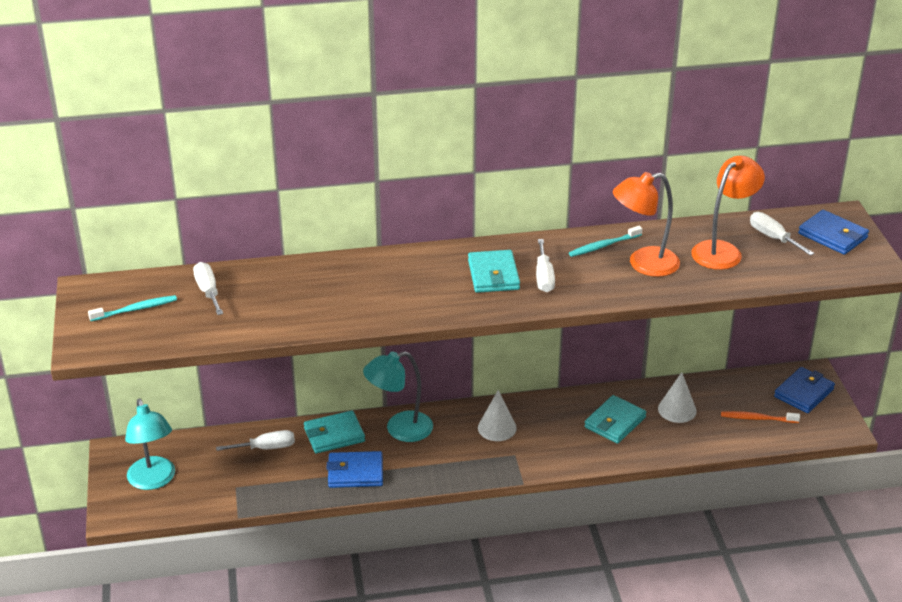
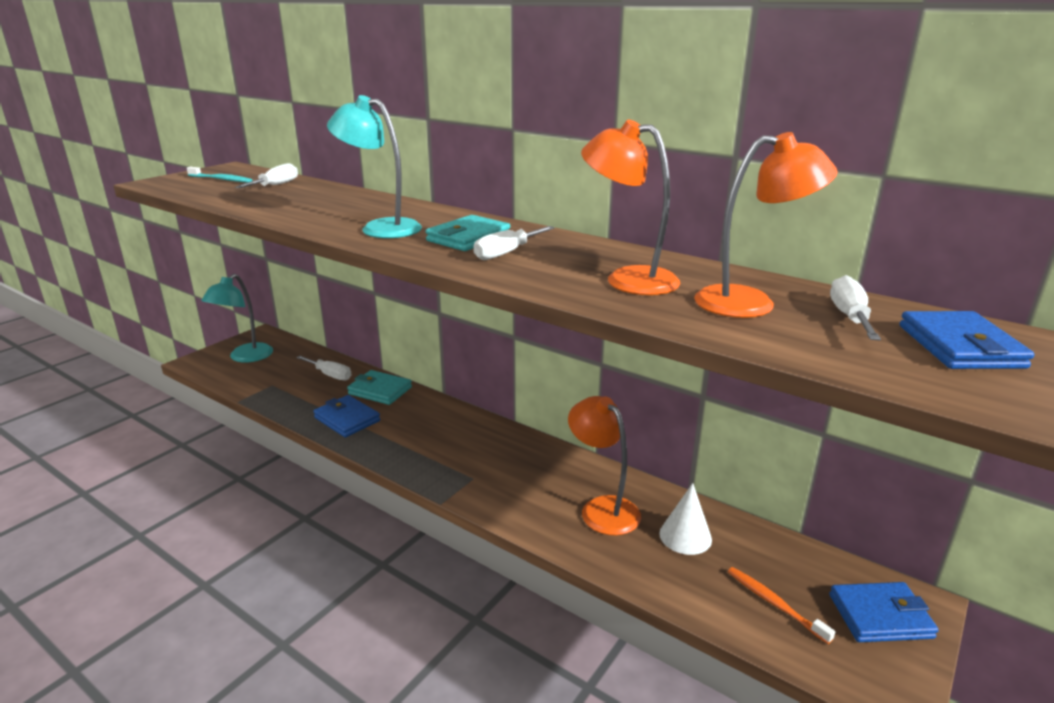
camera: 45 degrees right, 10 degrees down
(399, 429) = (425, 411): turquoise lamp -> turquoise lamp (381, 228)
(497, 428) = (494, 451): white cone -> none
(603, 246) = (614, 256): turquoise toothbrush -> none
(615, 422) = (602, 508): turquoise wallet -> orange lamp

